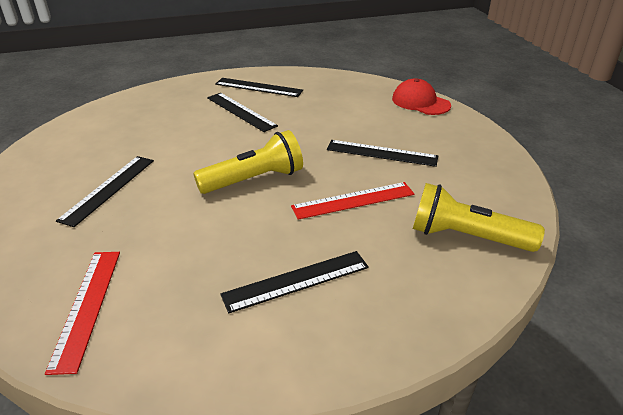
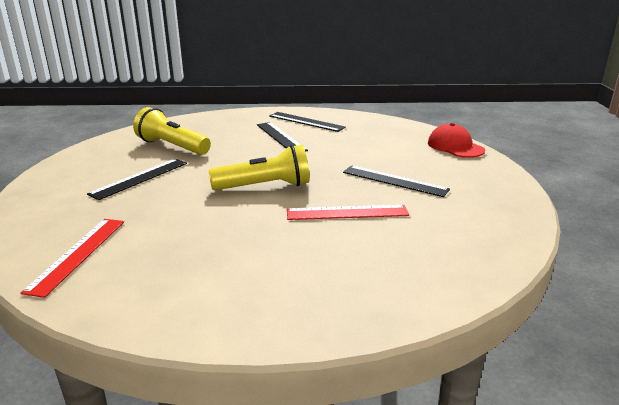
camera: 15 degrees right, 10 degrees down
(296, 281) = (261, 264): black ruler -> none
(466, 237) = (444, 255): yellow flashlight -> yellow flashlight (172, 146)

